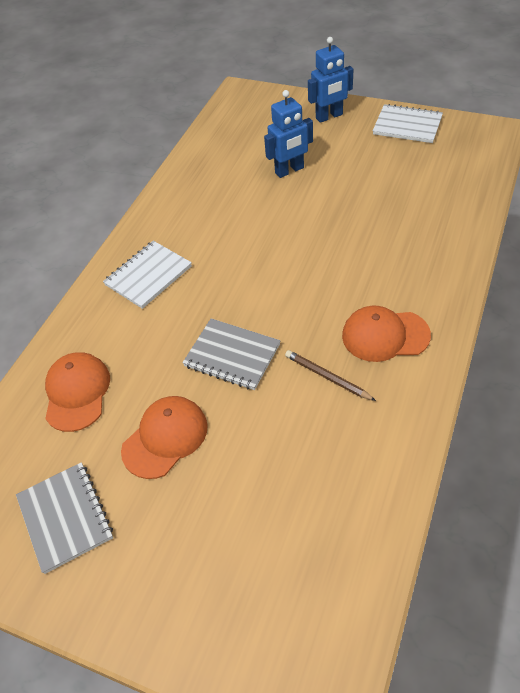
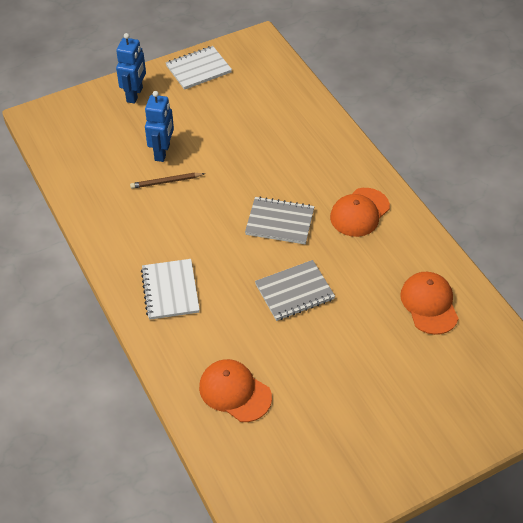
camera: 55 degrees left, 0 degrees up
(65, 517) = (331, 452): grey notebook -> grey notebook (280, 222)
(165, 438) = (323, 365): orange cap -> orange cap (429, 304)
(327, 377) = (360, 259): brown pencil -> brown pencil (166, 182)

